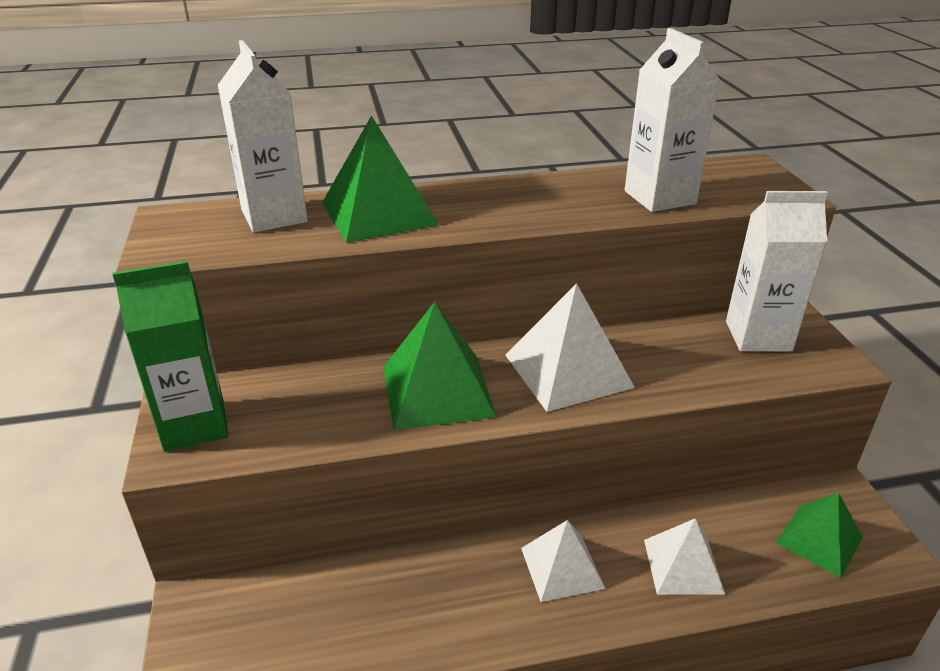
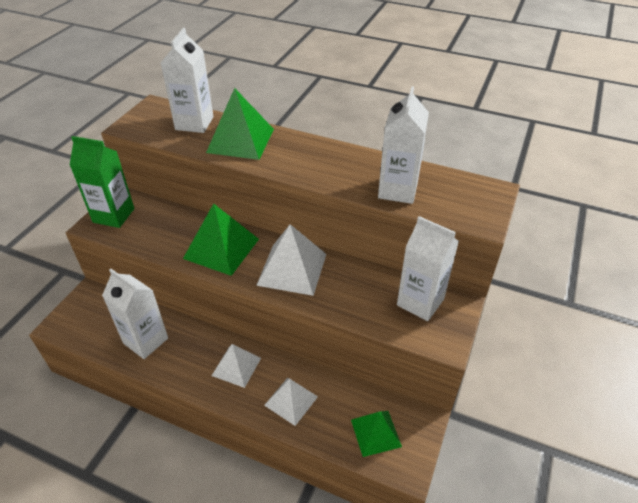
camera: 35 degrees right, 10 degrees up
(381, 615) = (145, 340): none -> white carton

